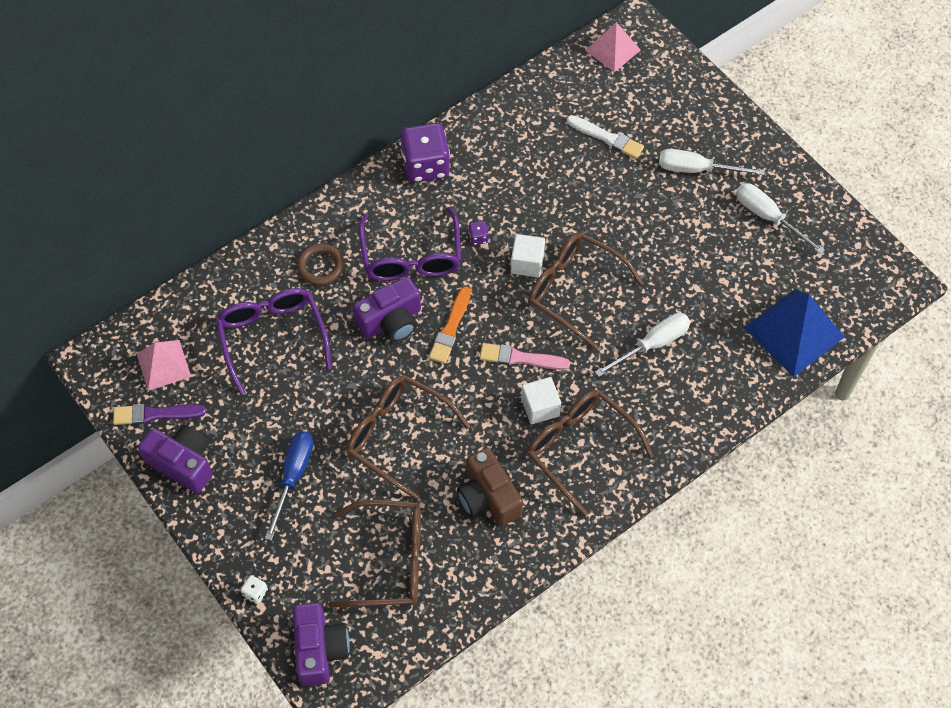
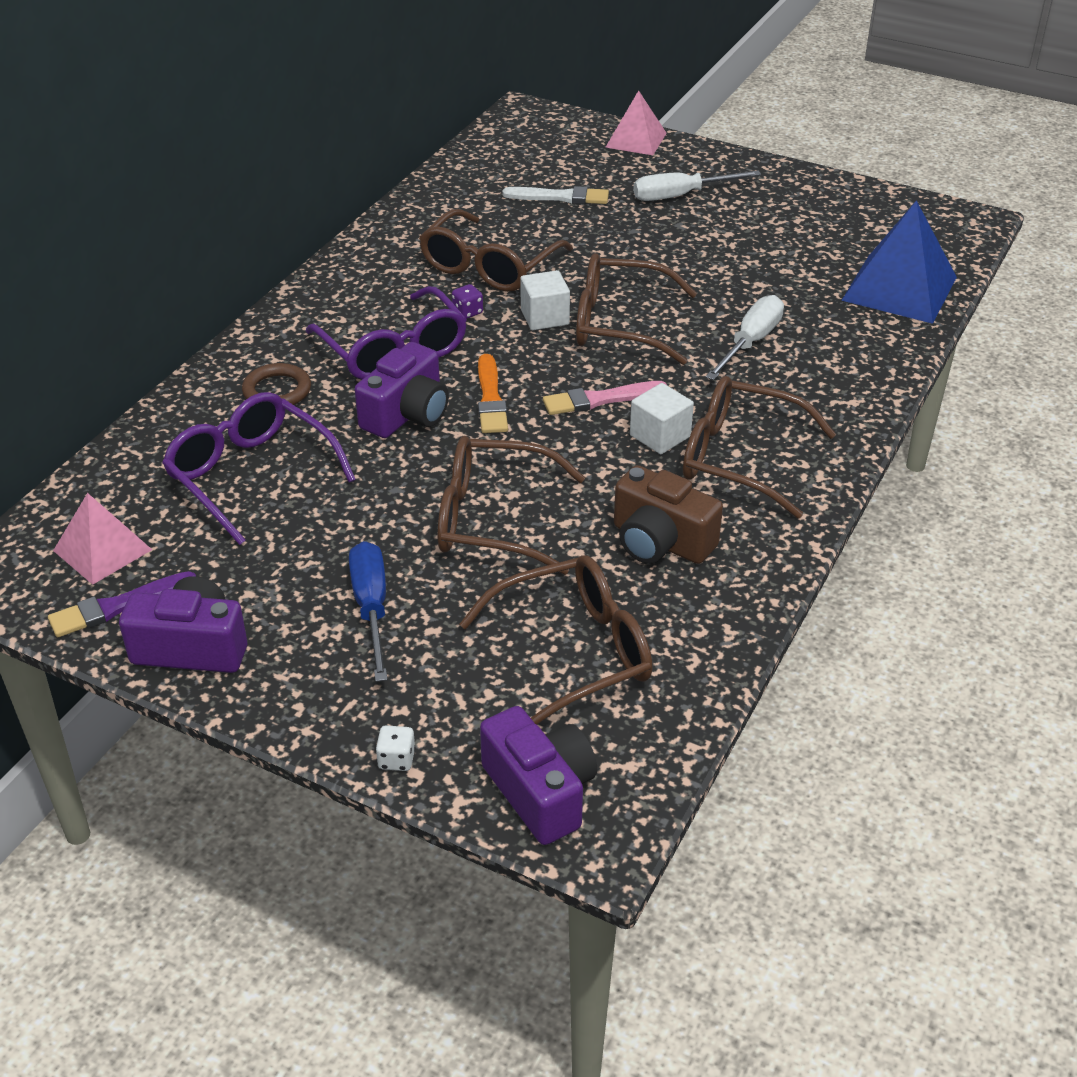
camera: 25 degrees left, 20 degrees down
(425, 166) = (357, 271): purple dice -> none
(517, 195) = (489, 266): none -> brown glasses
(612, 50) = (514, 133): pink pyramid -> pink pyramid (636, 140)
(768, 217) = (790, 210): white screwdriver -> none

